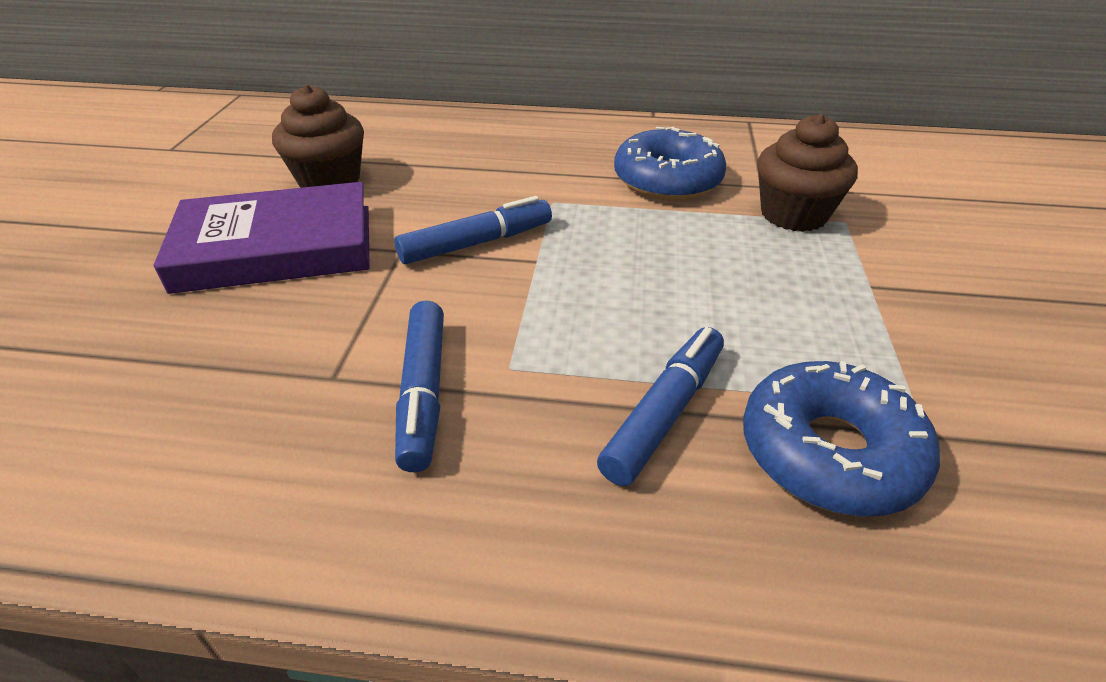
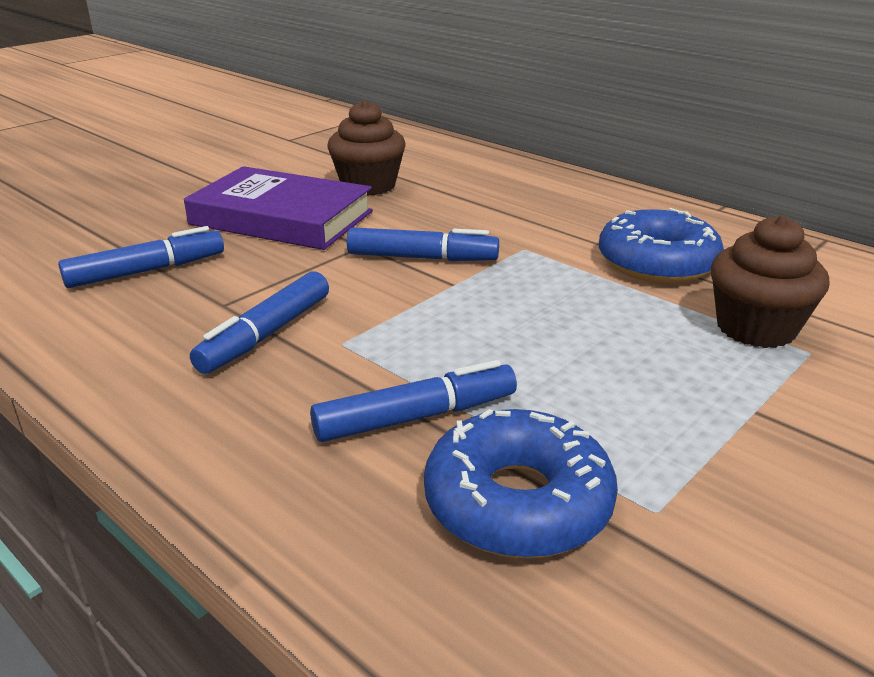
camera: 35 degrees right, 10 degrees down
(185, 374) = (147, 271): none -> blue marker

